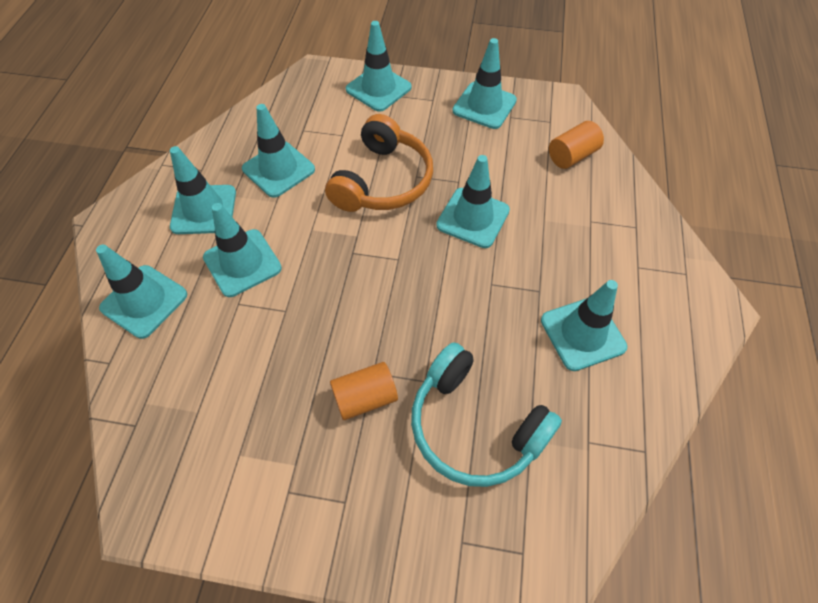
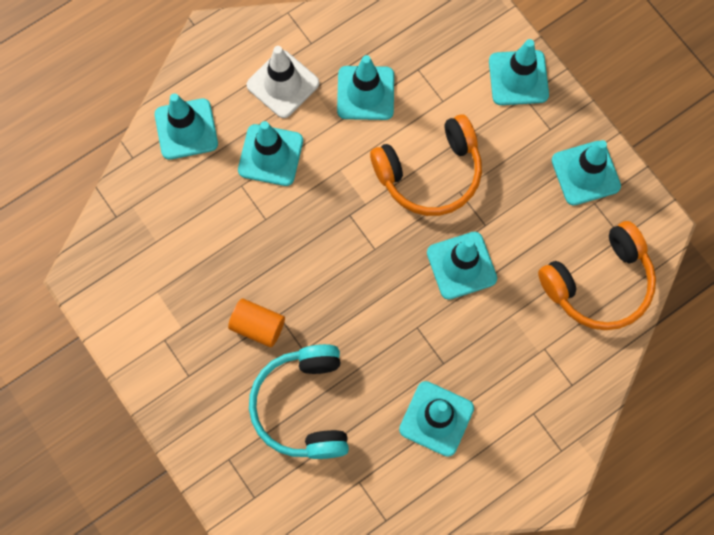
camera: 45 degrees right, 15 degrees up
(204, 210) = (283, 84): turquoise traffic cone -> white traffic cone
(571, 156) = (599, 284): orange cylinder -> orange headphones

